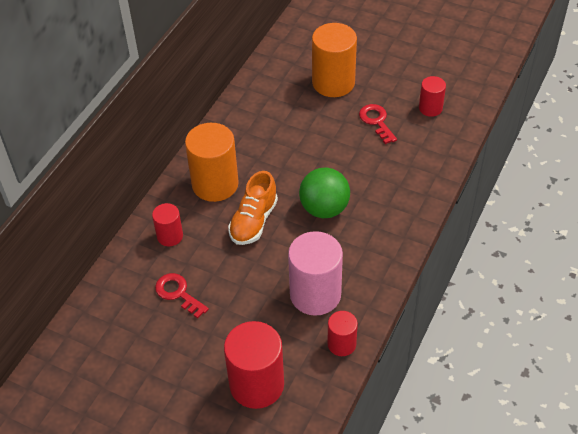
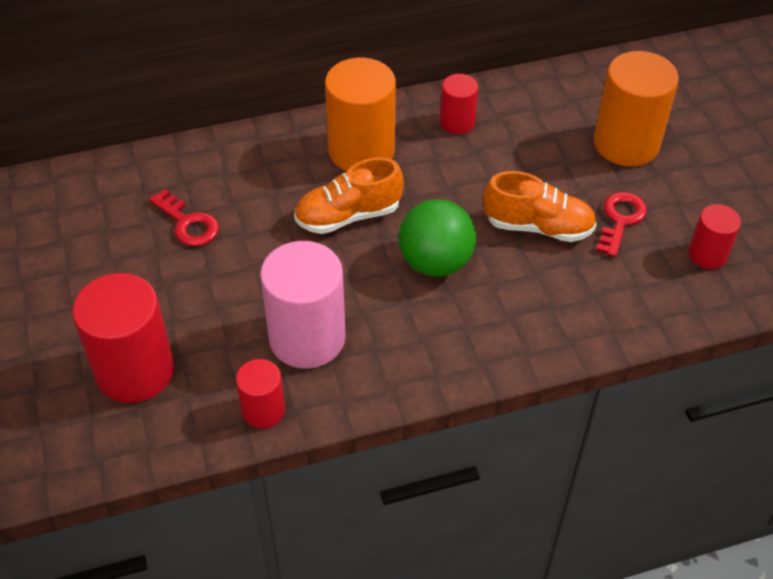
camera: 45 degrees right, 0 degrees up
(170, 236) = (254, 165): red cylinder -> red cylinder (457, 122)
(178, 293) = (188, 223): red key -> red key turned 135 degrees clockwise
(346, 154) = (538, 227): none -> orange shoe

